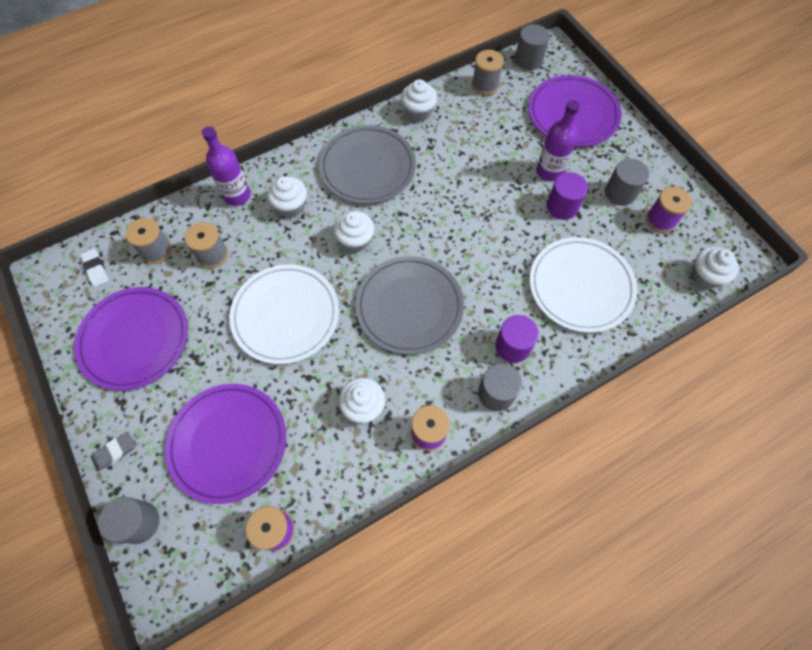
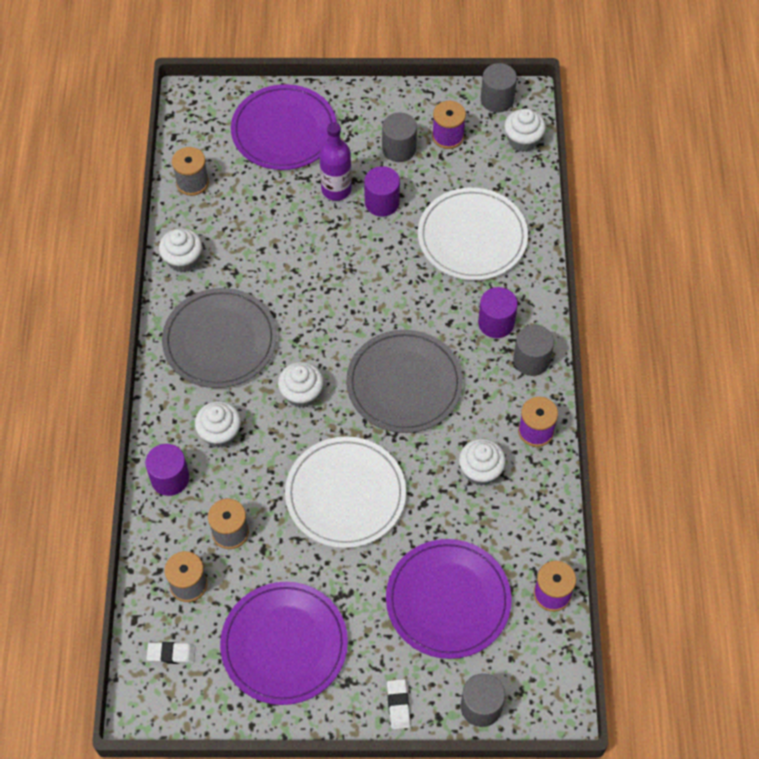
camera: 60 degrees left, 5 degrees down
(115, 452) = (398, 705): grey eraser -> white eraser
(237, 195) = (170, 478): purple bottle -> purple cylinder
(528, 60) = (189, 127): grey cylinder -> grey cylinder (497, 99)

